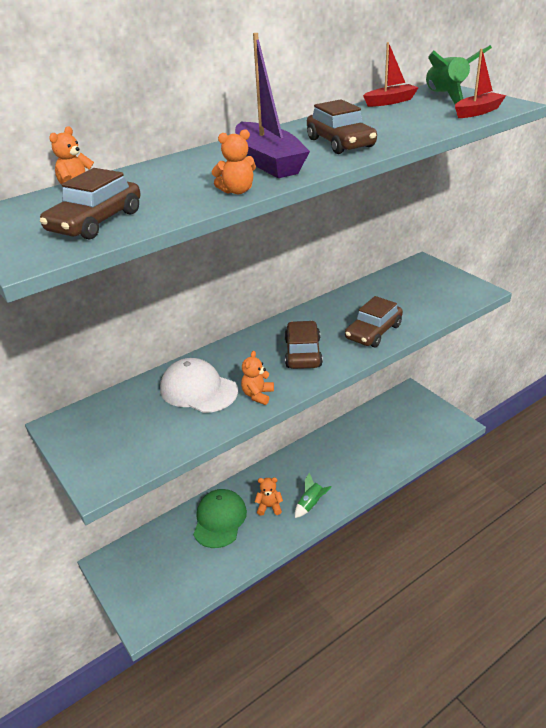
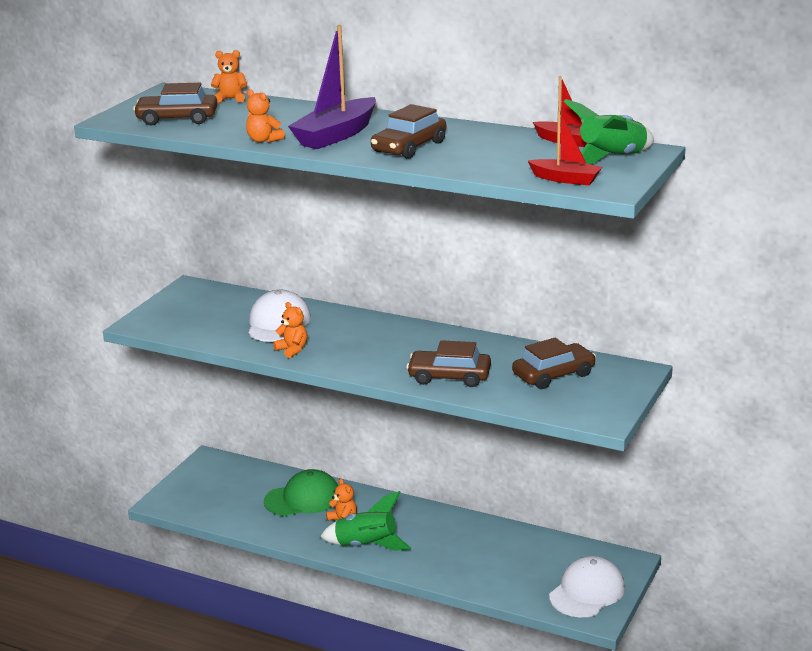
camera: 60 degrees right, 10 degrees down
(258, 395) = (292, 350): orange teddy bear -> orange teddy bear turned 60 degrees clockwise
(303, 353) = (377, 352): brown car -> brown car (553, 375)
(311, 504) = (366, 546): green rocket -> green rocket, size x1.64
(431, 419) = (587, 592): none -> white cap

